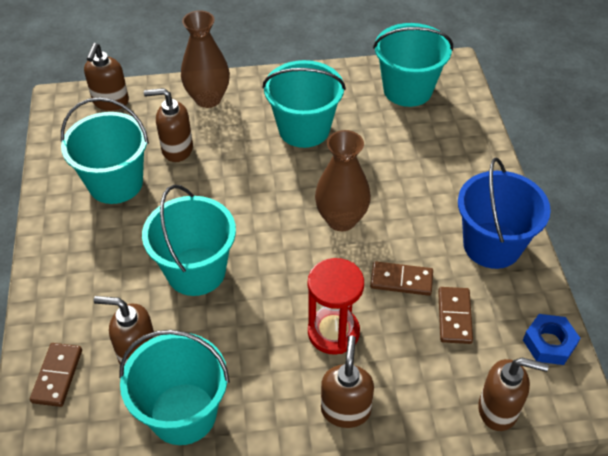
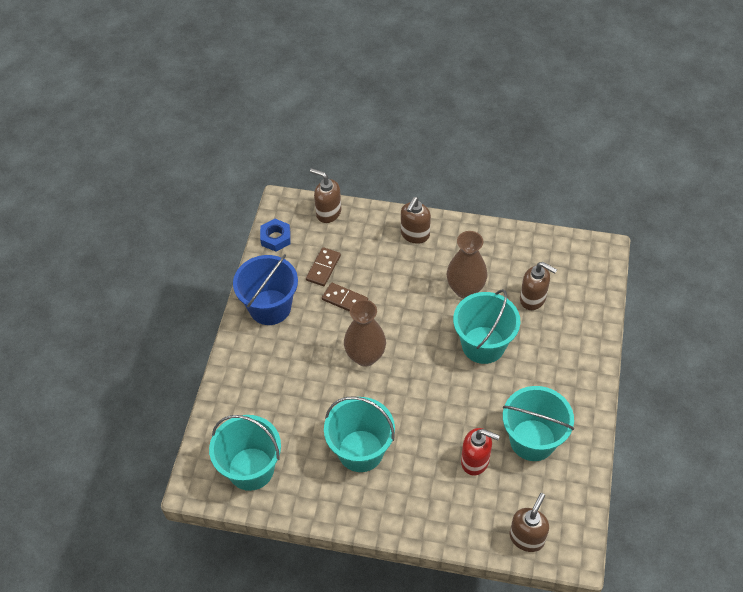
camera: 160 degrees left, 5 degrees up
(57, 376) = (586, 298): brown domino -> none
(177, 149) = (475, 461): brown soap dispenser -> red soap dispenser
(183, 413) = (510, 257): turquoise bucket -> none
(208, 98) = (434, 513): brown vase -> brown vase (465, 289)
(333, 332) = (404, 279): red hourglass -> none

